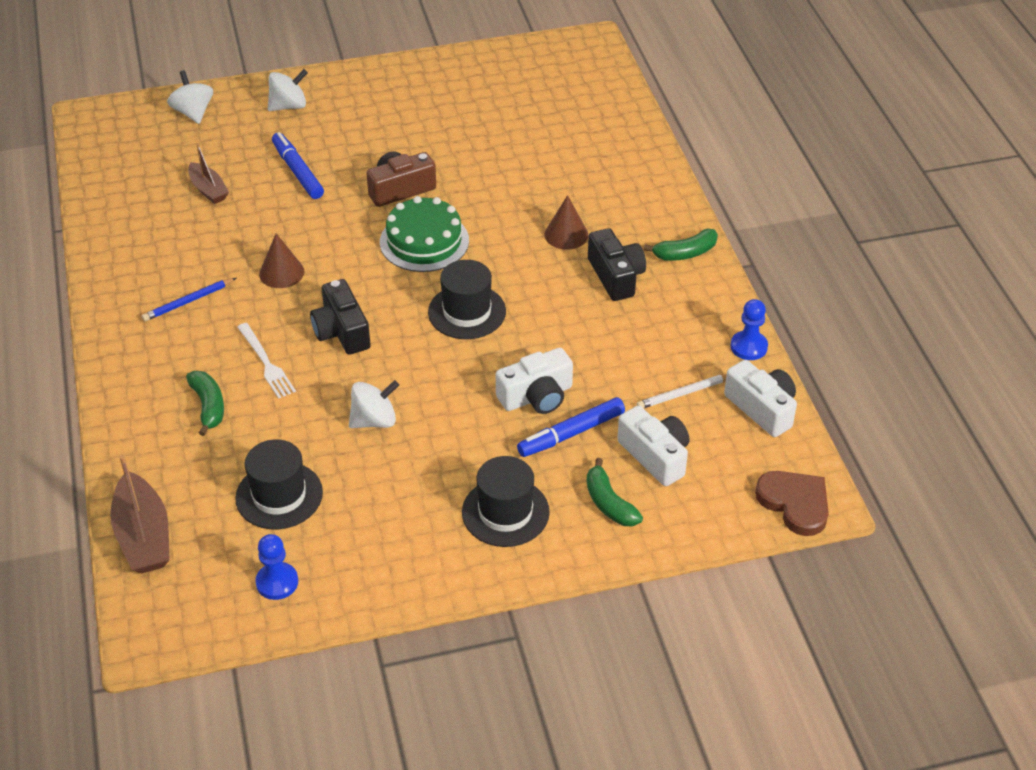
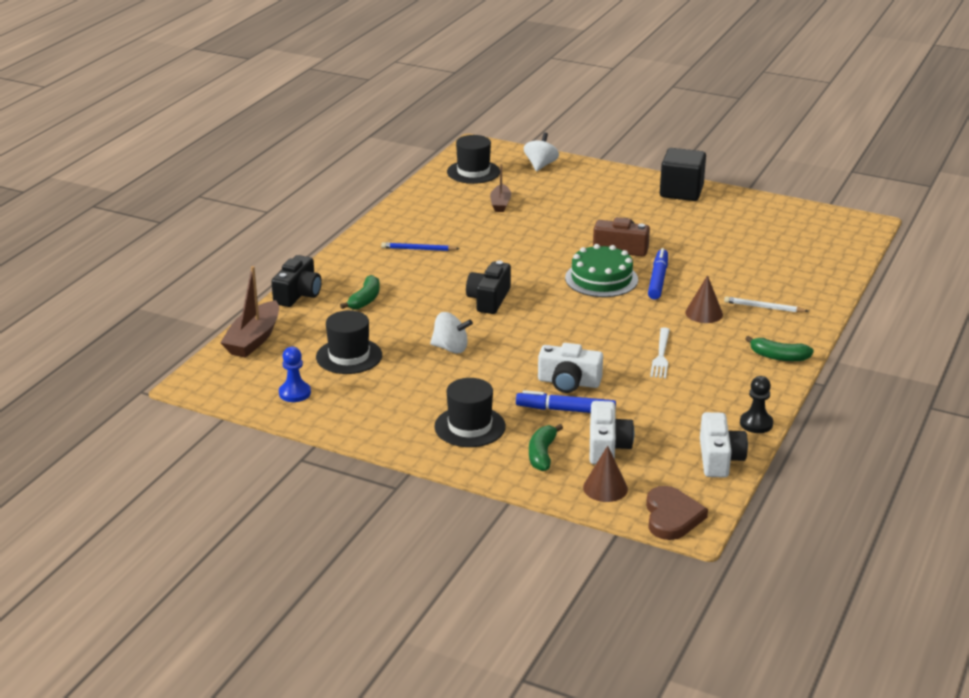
camera: 40 degrees right, 15 degrees down
(266, 363) = (424, 295): white fork -> white fork (661, 355)
(281, 272) = (491, 258): brown cone -> brown cone (605, 488)
(289, 106) = (604, 183): white spinning top -> none
(297, 171) = (567, 215): blue marker -> blue marker (658, 279)
(379, 82) = (681, 192): none -> black cube
(467, 312) = (581, 323): black hat -> black hat (473, 172)
(616, 276) = (709, 348): black camera -> black camera (298, 294)
(683, 393) = (672, 426): white pencil -> white pencil (763, 307)
(748, 347) = (756, 423): blue pawn -> black pawn

